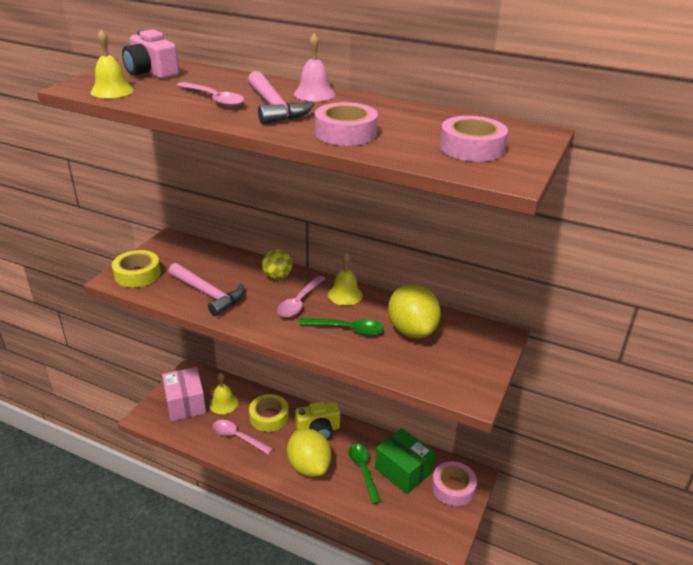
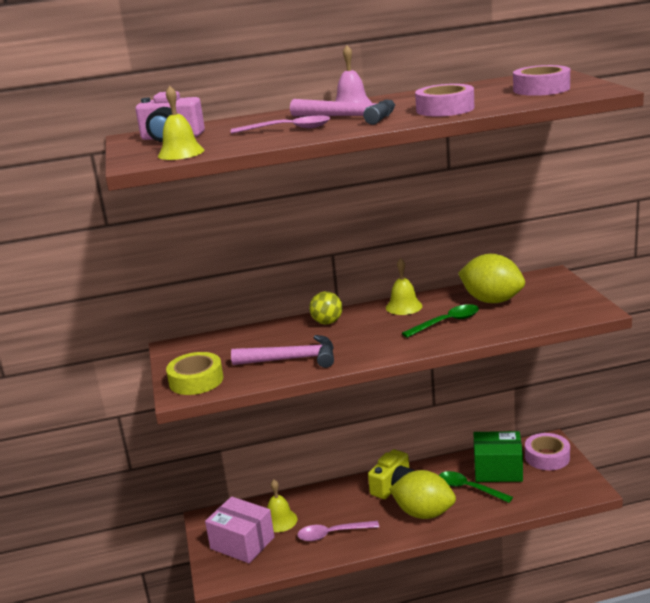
camera: 35 degrees left, 10 degrees down
(269, 417) = (337, 504): yellow tape -> none
(299, 302) = (378, 327): pink spoon -> none

